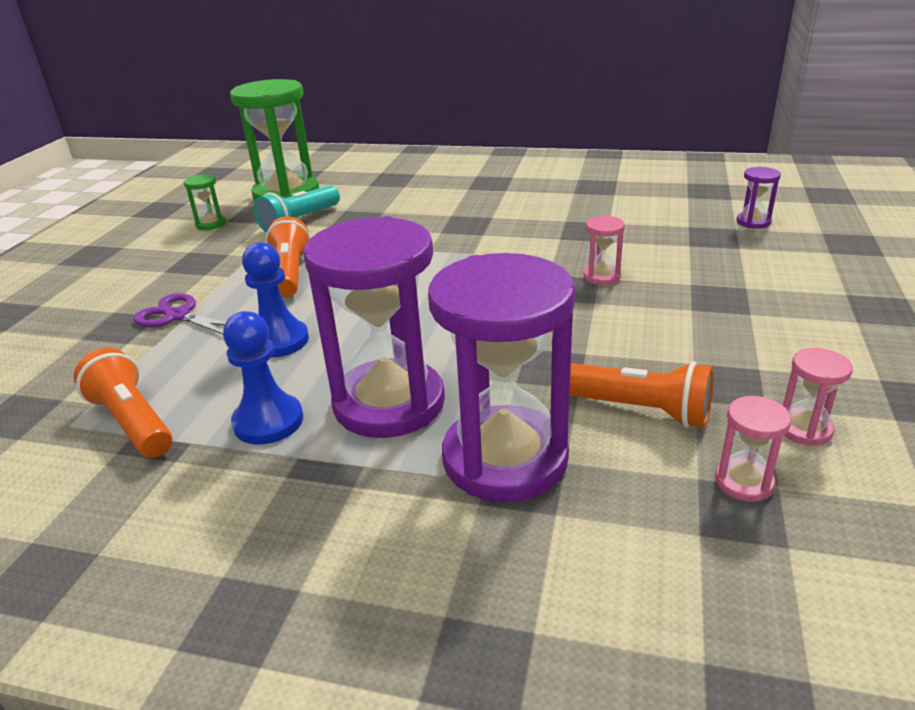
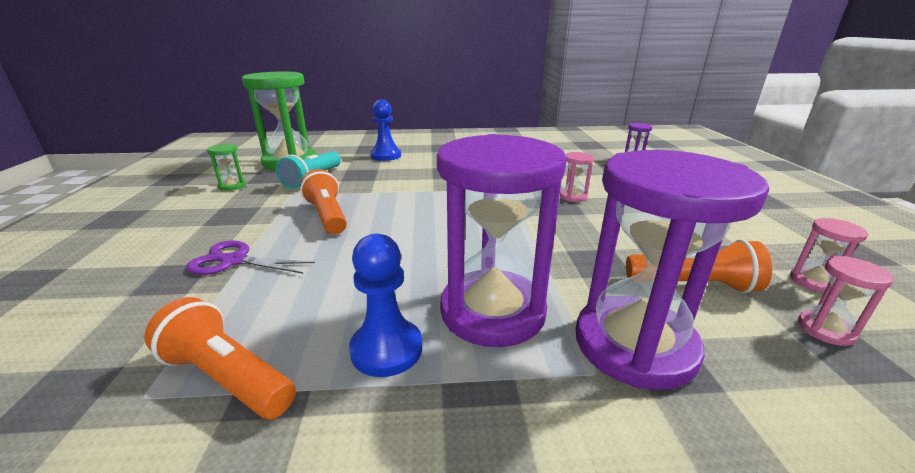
camera: 20 degrees left, 5 degrees down
(279, 341) = (350, 270): blue pawn -> blue pawn (386, 156)

